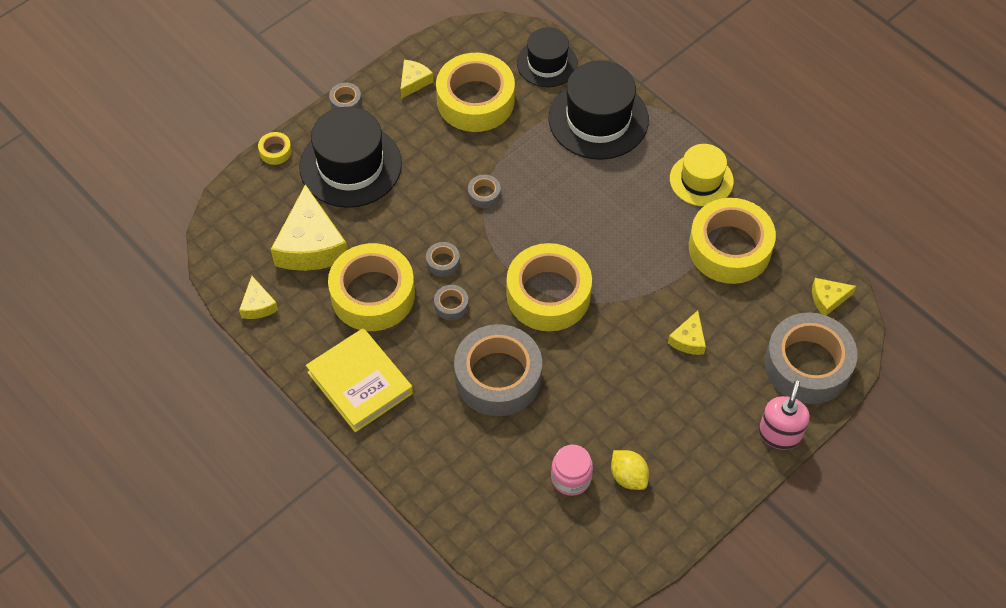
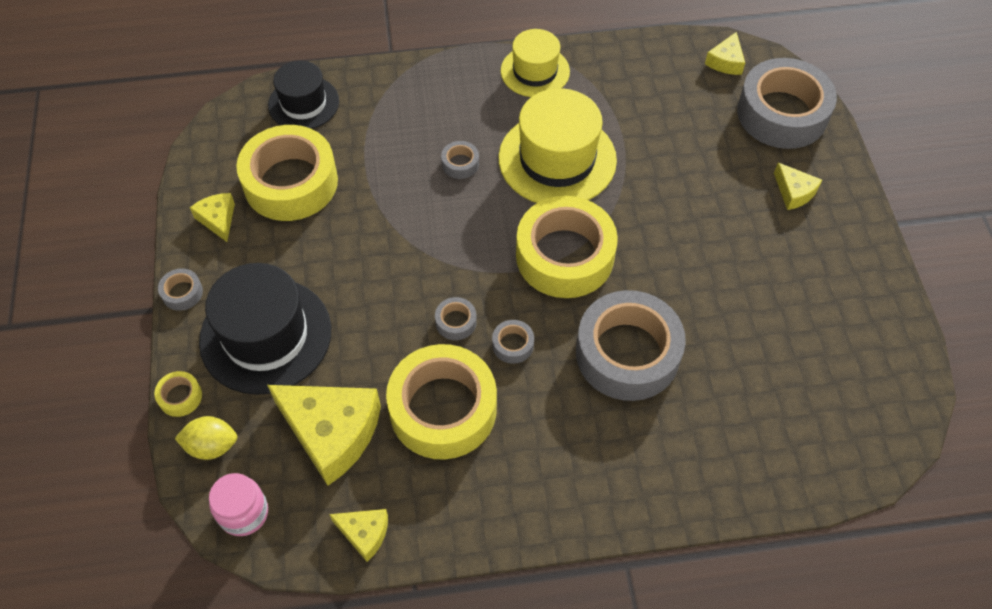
camera: 55 degrees left, 0 degrees up
(360, 383) = (543, 486): yellow book -> none
(484, 194) = (406, 240): grey tape -> grey tape (460, 164)
(571, 478) = (784, 359): pink jar -> pink jar (243, 513)
(598, 119) = (403, 103): black hat -> none
(628, 477) = (812, 311): yellow lemon -> yellow lemon (212, 446)
(630, 241) = (557, 159): none -> yellow hat
(688, 340) = (696, 179): yellow cheese -> yellow cheese (794, 192)
(729, 248) = (622, 94): yellow tape -> none
(779, 434) = (839, 173): pink soap dispenser -> none

